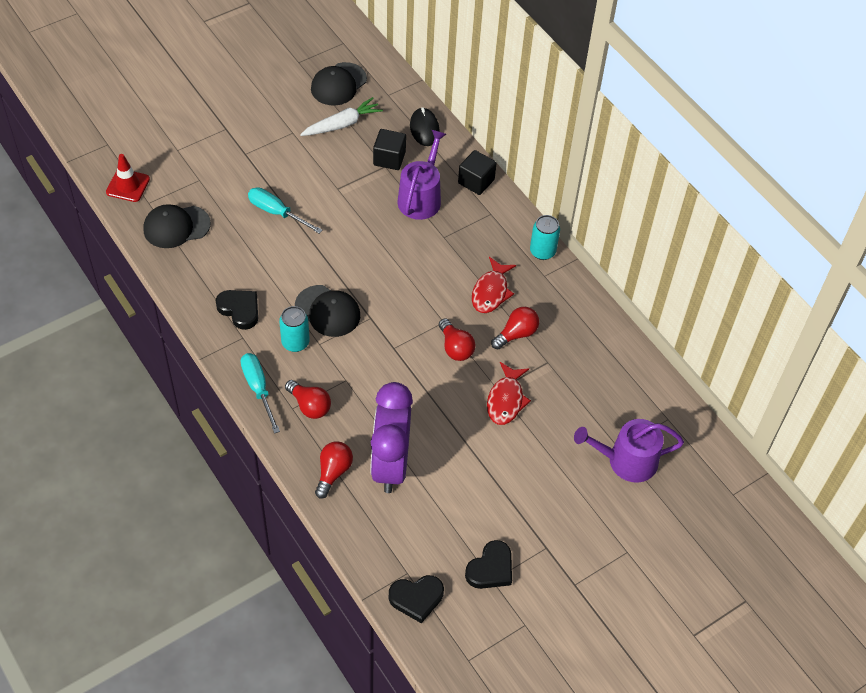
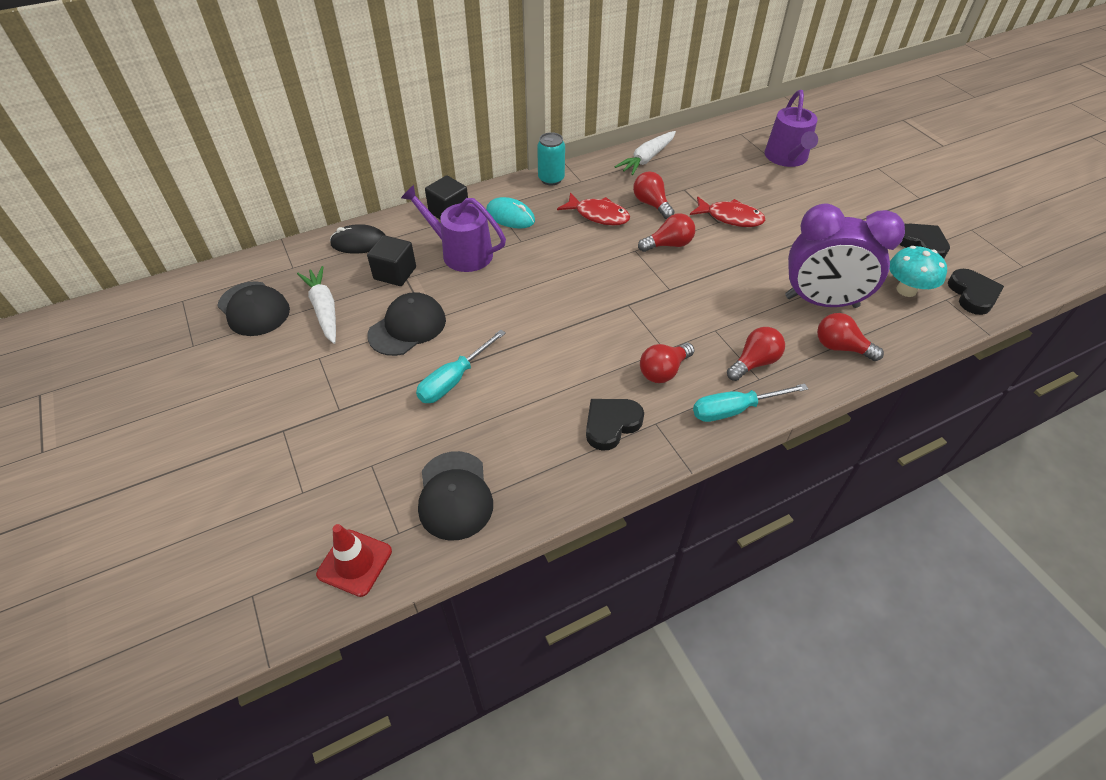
camera: 80 degrees left, 5 degrees down
(295, 342) = (663, 371): turquoise can -> red light bulb
(327, 311) = (617, 339): black cap -> black cap (407, 327)
(416, 540) = (906, 290): none -> turquoise mushroom
(478, 226) = (510, 216): none -> turquoise mouse
(595, 330) = (647, 159): none -> white carrot

